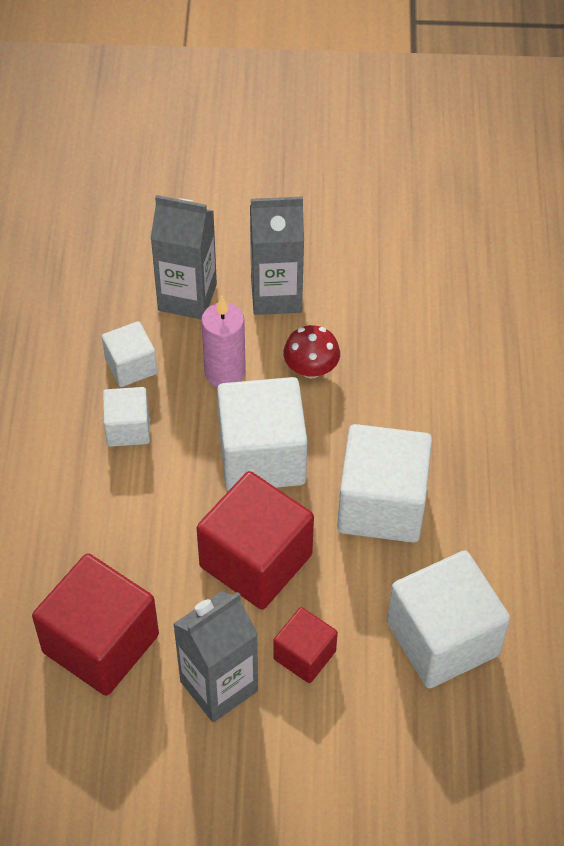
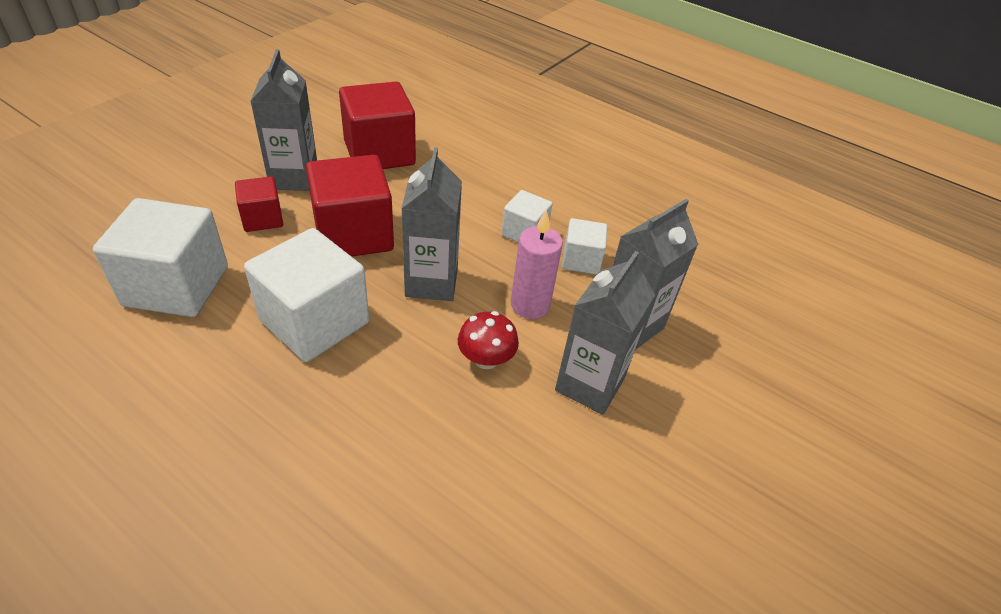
camera: 120 degrees right, 10 degrees down
(262, 456) = (431, 282): white cube -> grey carton

